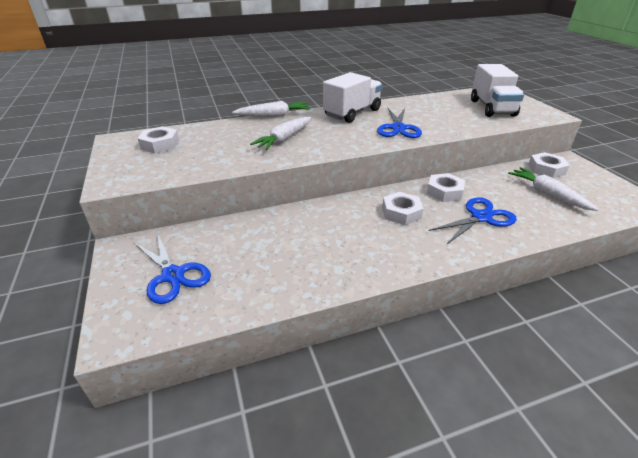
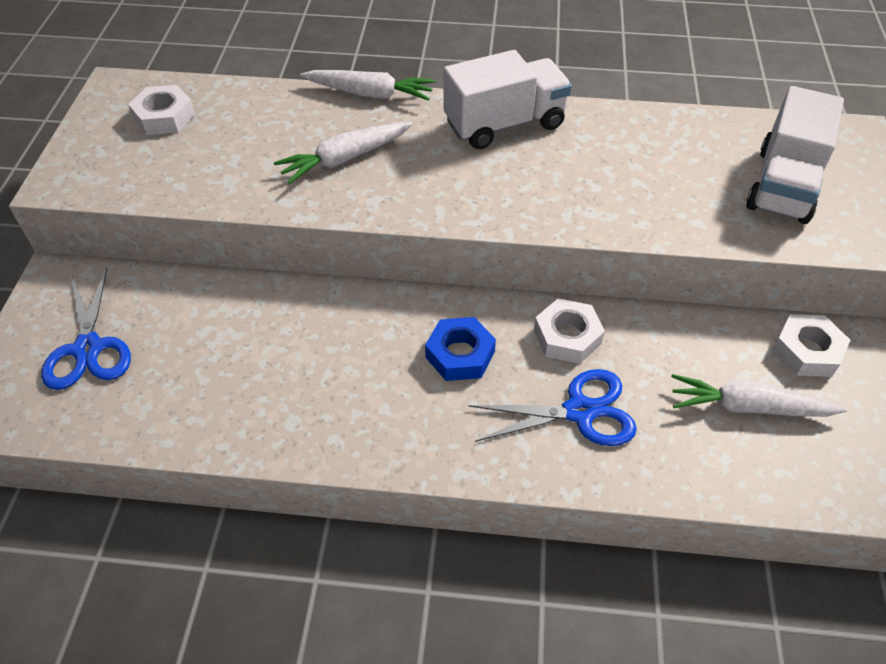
camera: 25 degrees right, 15 degrees up
(398, 128) = (550, 188): blue scissors -> none
(401, 213) = (460, 354): white nut -> blue nut
(547, 194) = (748, 407): white carrot -> white carrot turned 75 degrees counterclockwise

